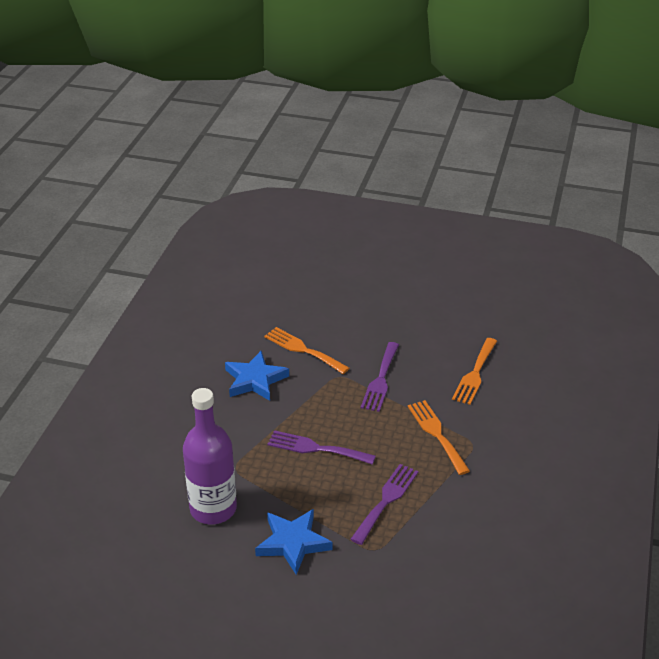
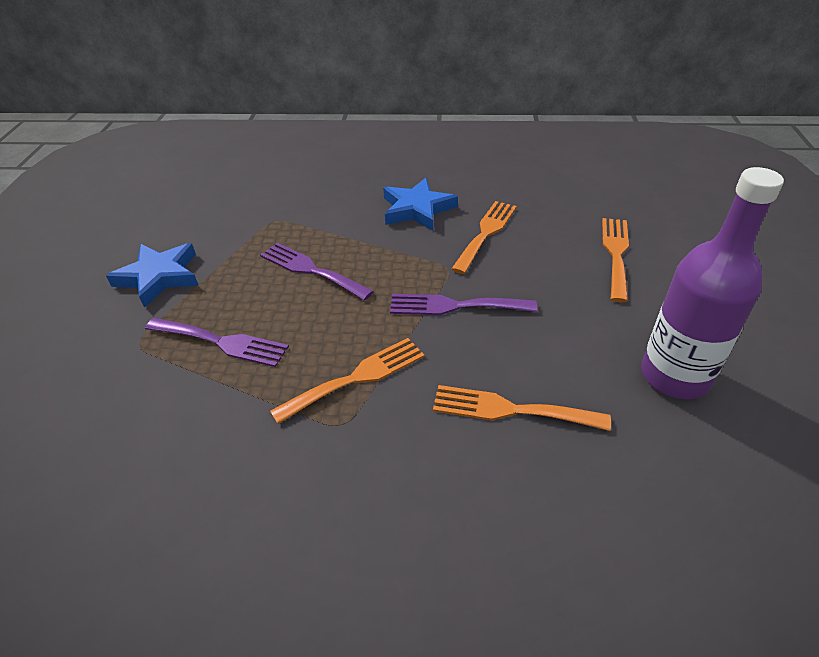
camera: 80 degrees right, 5 degrees up
(213, 509) = (214, 218): purple bottle -> purple bottle (674, 376)
(316, 448) = (311, 270): purple fork -> purple fork turned 60 degrees counterclockwise
(349, 297) = (615, 254): none -> orange fork

